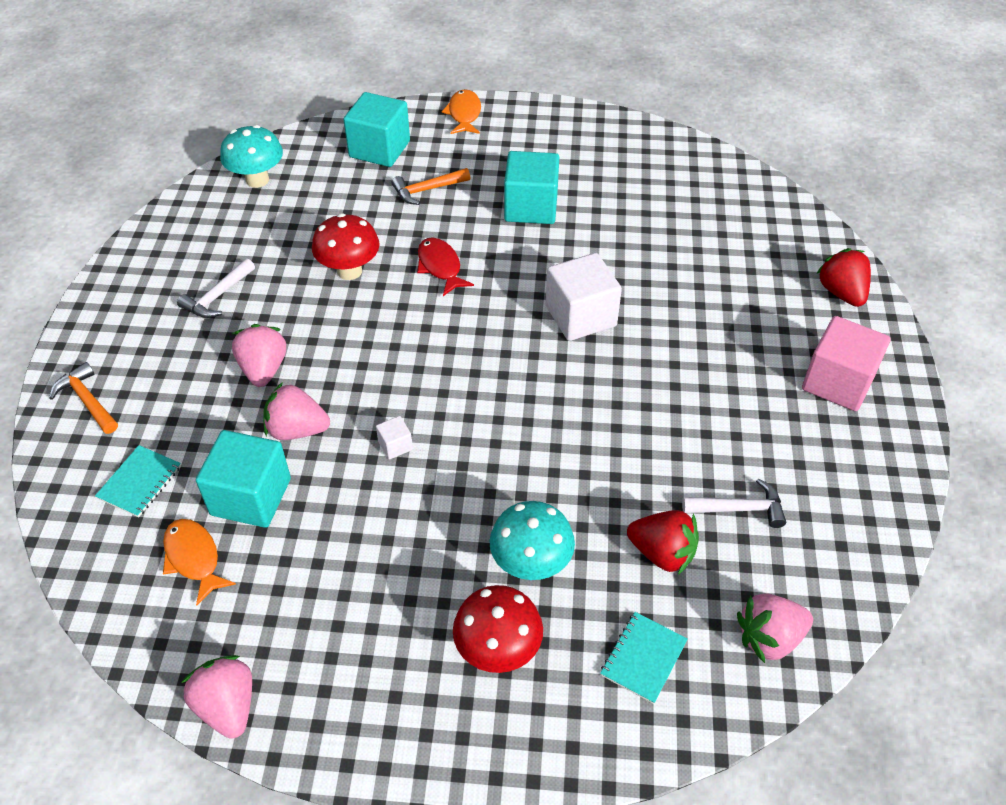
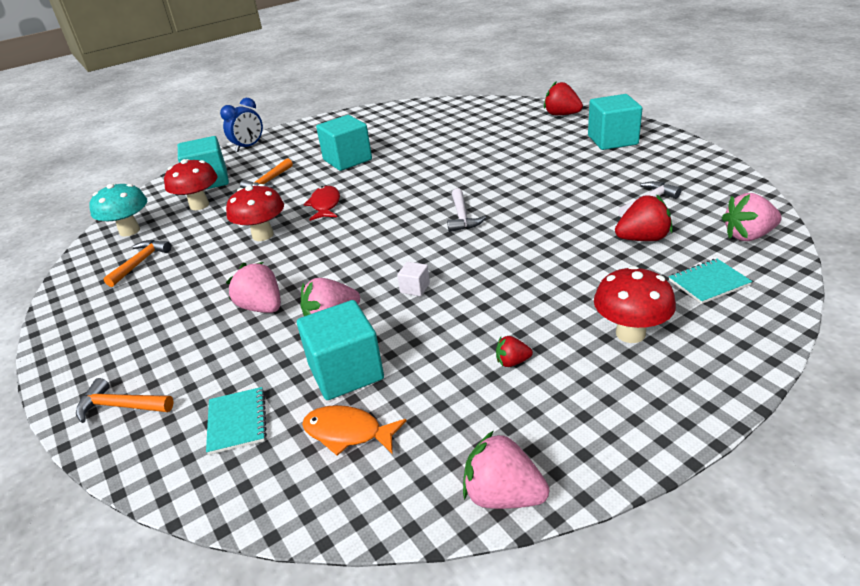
camera: 35 degrees left, 15 degrees down
(217, 296) = (171, 294): white hammer -> white hammer (462, 217)
(229, 234) = (140, 263): none -> orange hammer
(340, 183) = (199, 205): none -> red mushroom
(373, 595) = (512, 362): none -> red strawberry
(440, 267) = (325, 205): red fish -> red fish turned 60 degrees clockwise
(464, 114) = (249, 147): orange fish -> blue clock
(531, 564) = (583, 286): turquoise mushroom -> none
(580, 316) = (444, 182): white cube -> none
(643, 658) = (708, 283): turquoise notebook -> turquoise notebook turned 75 degrees clockwise
(769, 638) = (748, 236): pink strawberry -> pink strawberry turned 45 degrees clockwise
(837, 382) = (612, 140): pink cube -> turquoise cube

